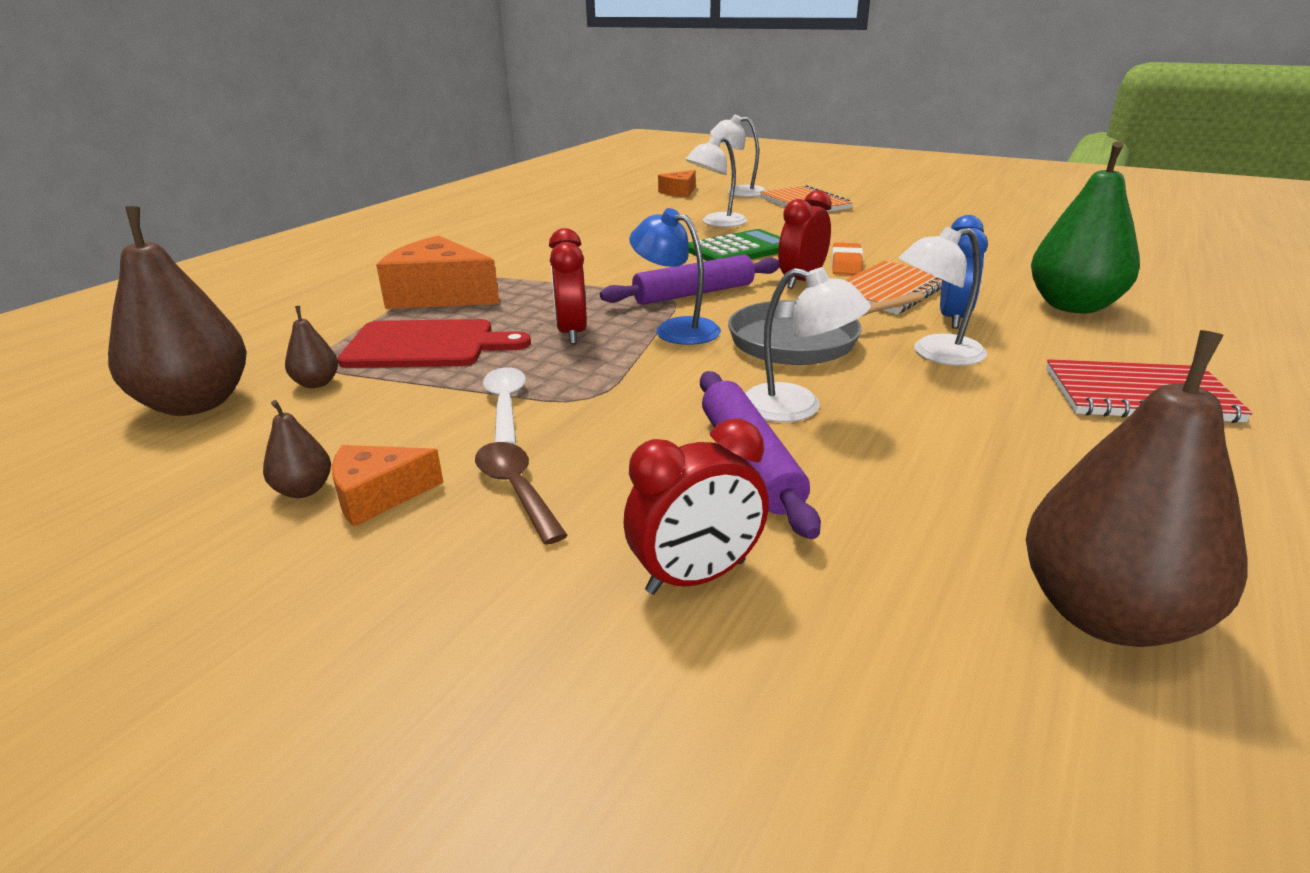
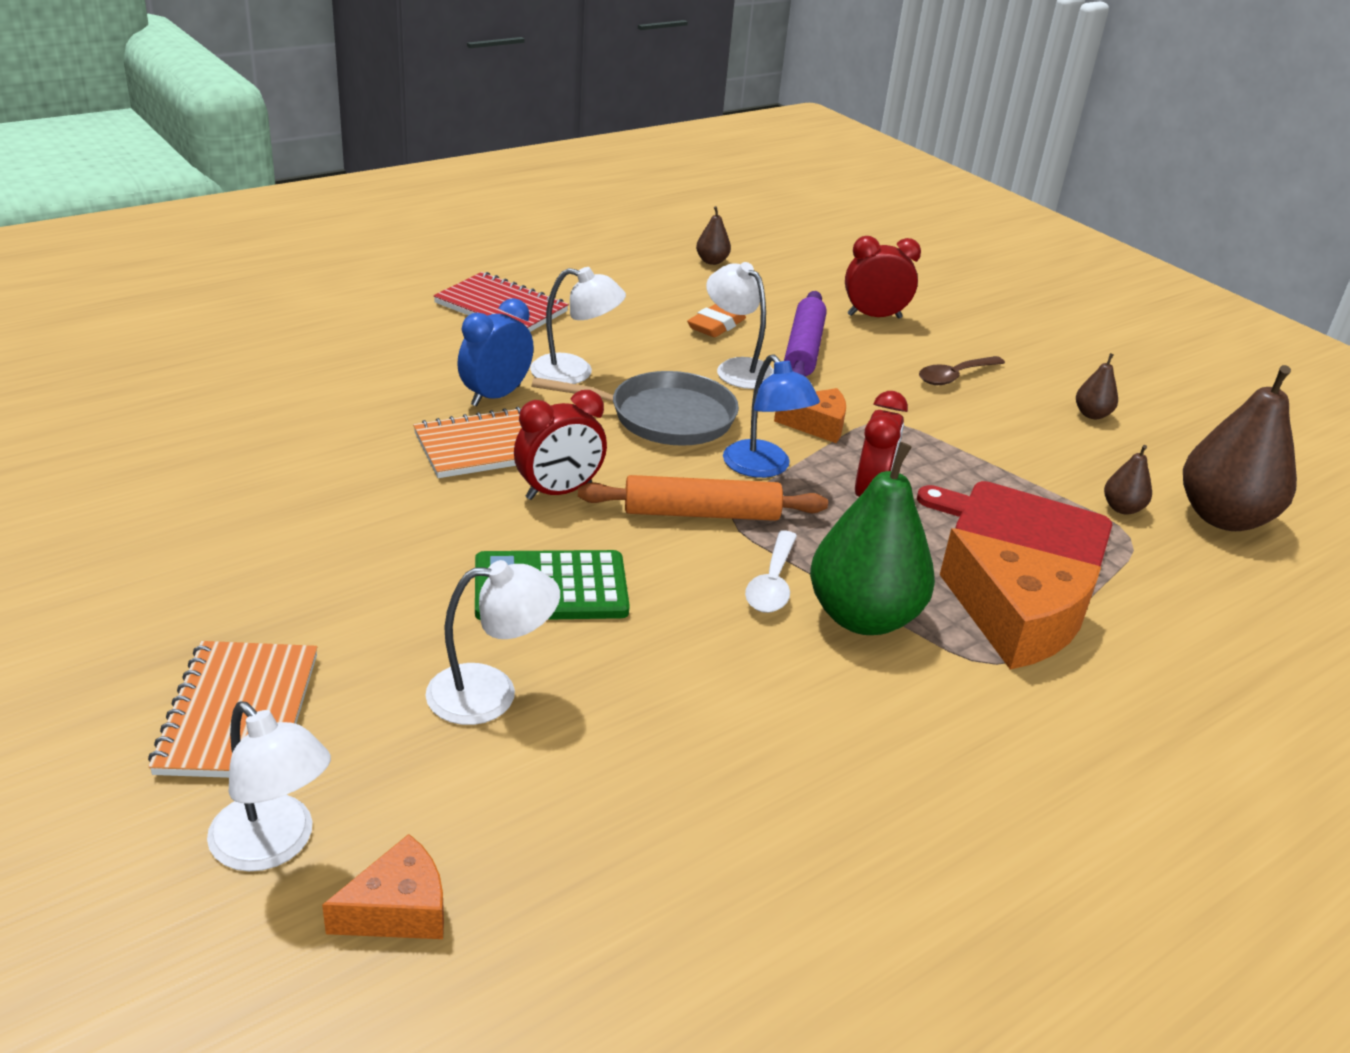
camera: 160 degrees left, 5 degrees up
(378, 496) = (1042, 397): orange cheese -> orange cheese (817, 425)
(505, 405) = (953, 435): white spoon -> white spoon (772, 583)
(516, 489) = (955, 376): brown spoon -> brown spoon turned 60 degrees clockwise
(693, 293) = (701, 514): purple rolling pin -> orange rolling pin
(846, 264) = (463, 503): orange eraser -> orange eraser (716, 325)
(1073, 306) = (367, 372): green pear -> green pear (863, 617)
(1107, 615) = (712, 261): brown pear -> brown pear, size x0.44

